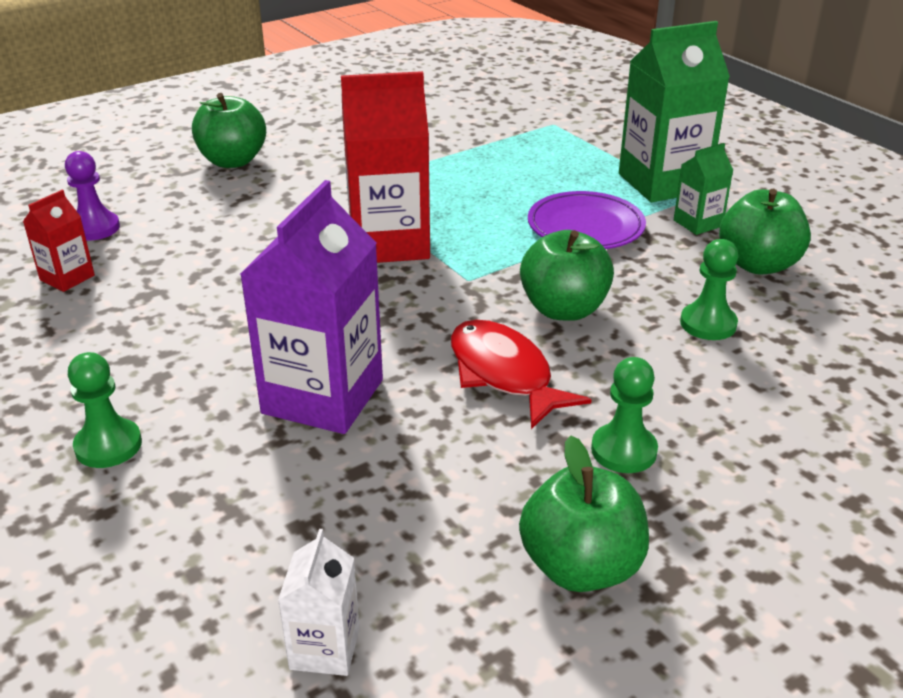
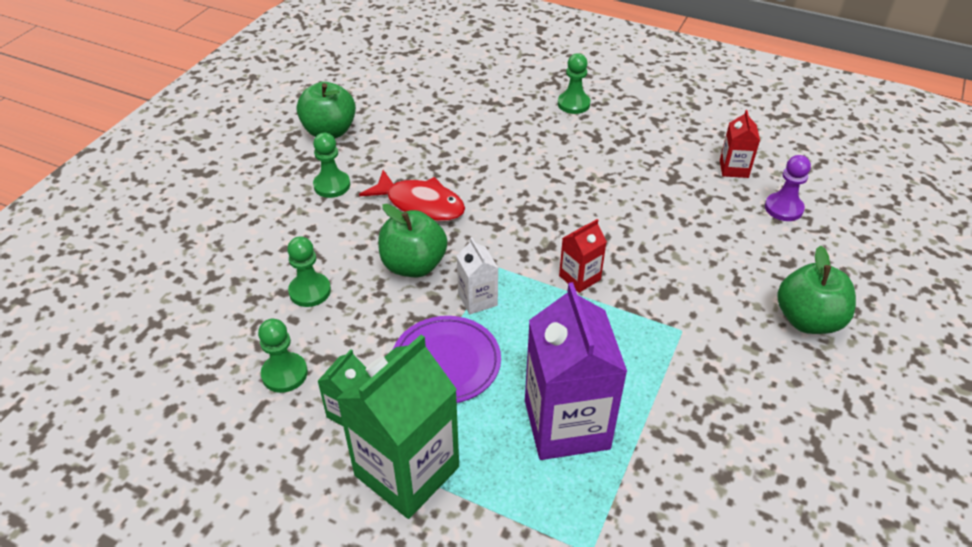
camera: 150 degrees right, 10 degrees up
(323, 396) = (505, 157): purple carton -> purple carton (566, 424)
(325, 648) = (410, 78): white carton -> white carton (477, 299)
(389, 243) = (579, 277): red carton -> red carton, size x0.49
(758, 264) = (284, 374): green apple -> green pawn

